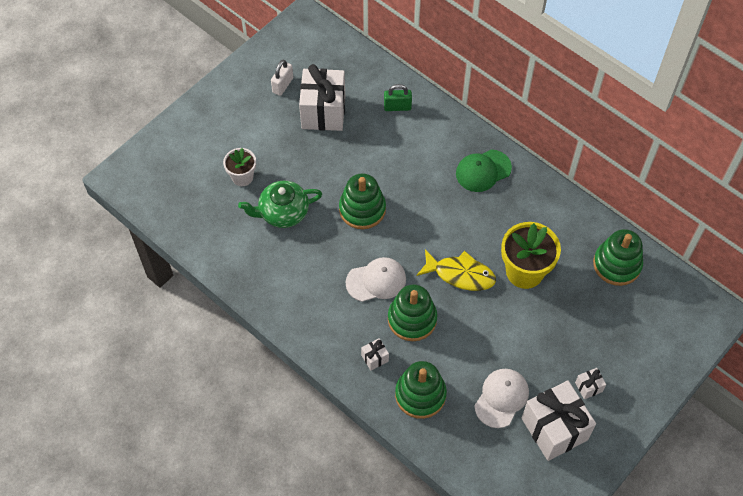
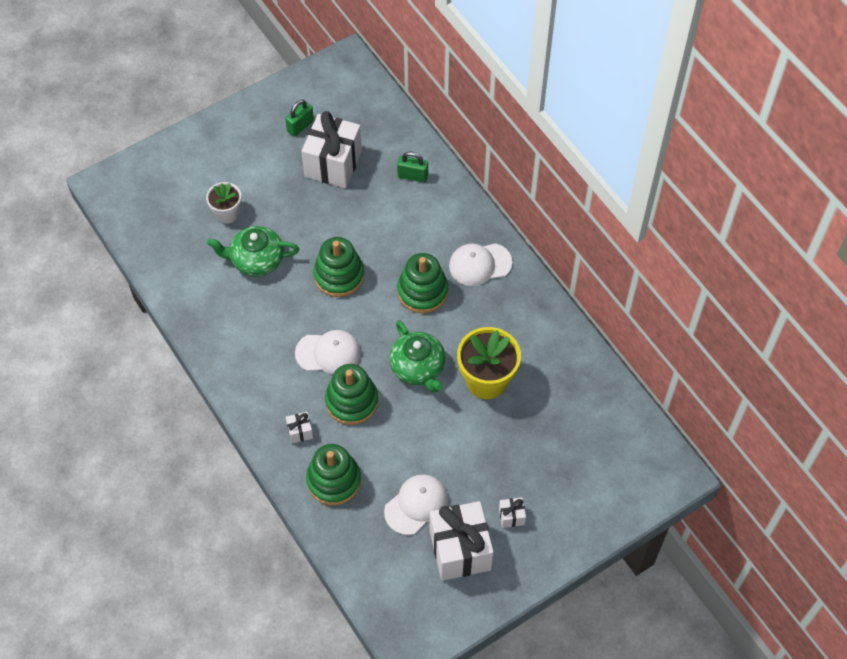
camera: 15 degrees right, 0 degrees up
(283, 85) = (300, 126): white padlock -> green padlock
(460, 274) = (418, 367): yellow fish -> green teapot
(483, 171) = (480, 264): green cap -> white cap
(617, 264) = (588, 396): green stacking toy -> green stacking toy (422, 291)

